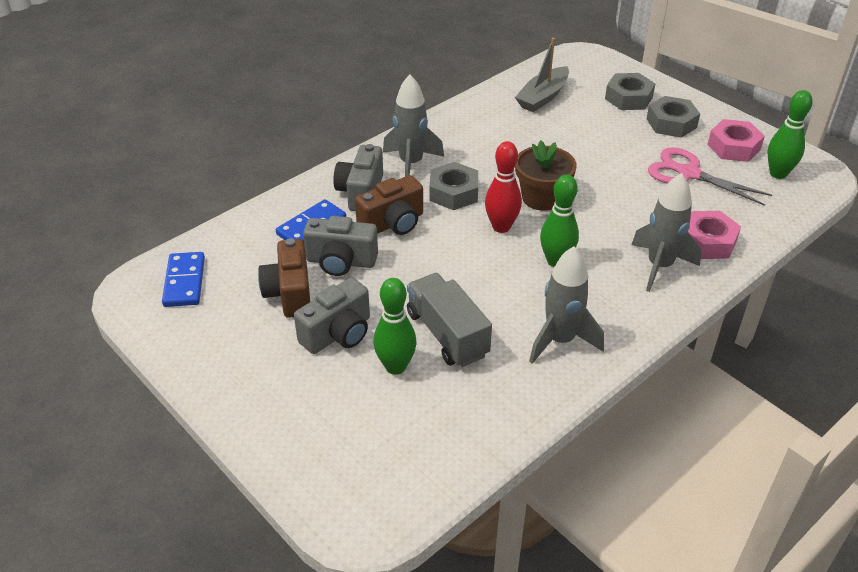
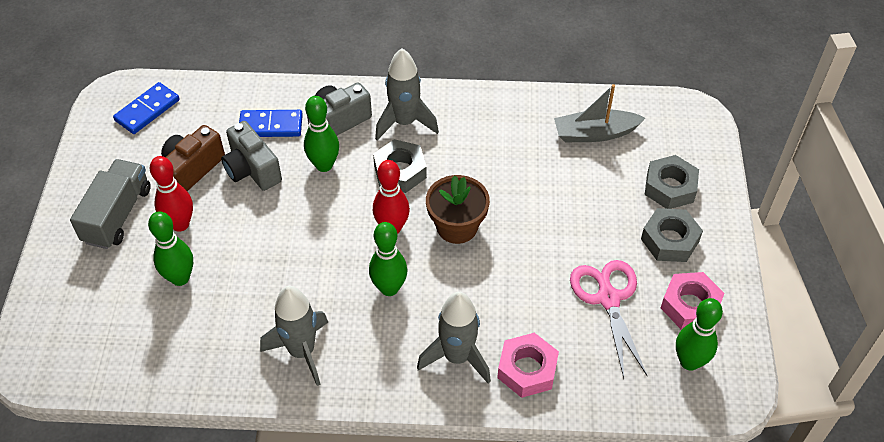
camera: 45 degrees right, 10 degrees up
(338, 334) = (180, 224): grey camera -> red bowling pin
(393, 223) = (324, 165): brown camera -> green bowling pin
(447, 334) = (240, 282): grey truck -> grey truck (118, 215)

